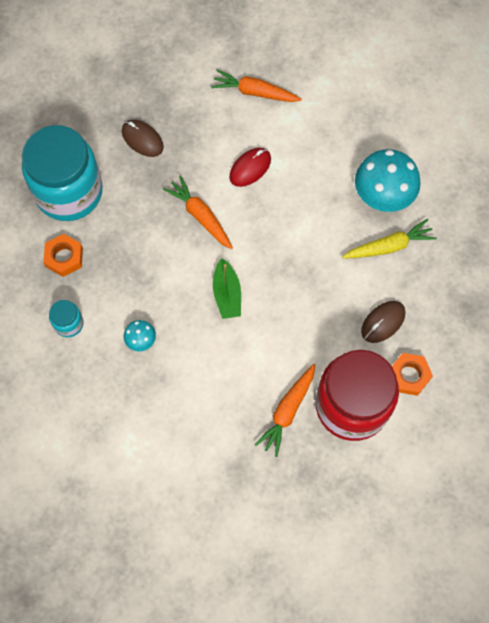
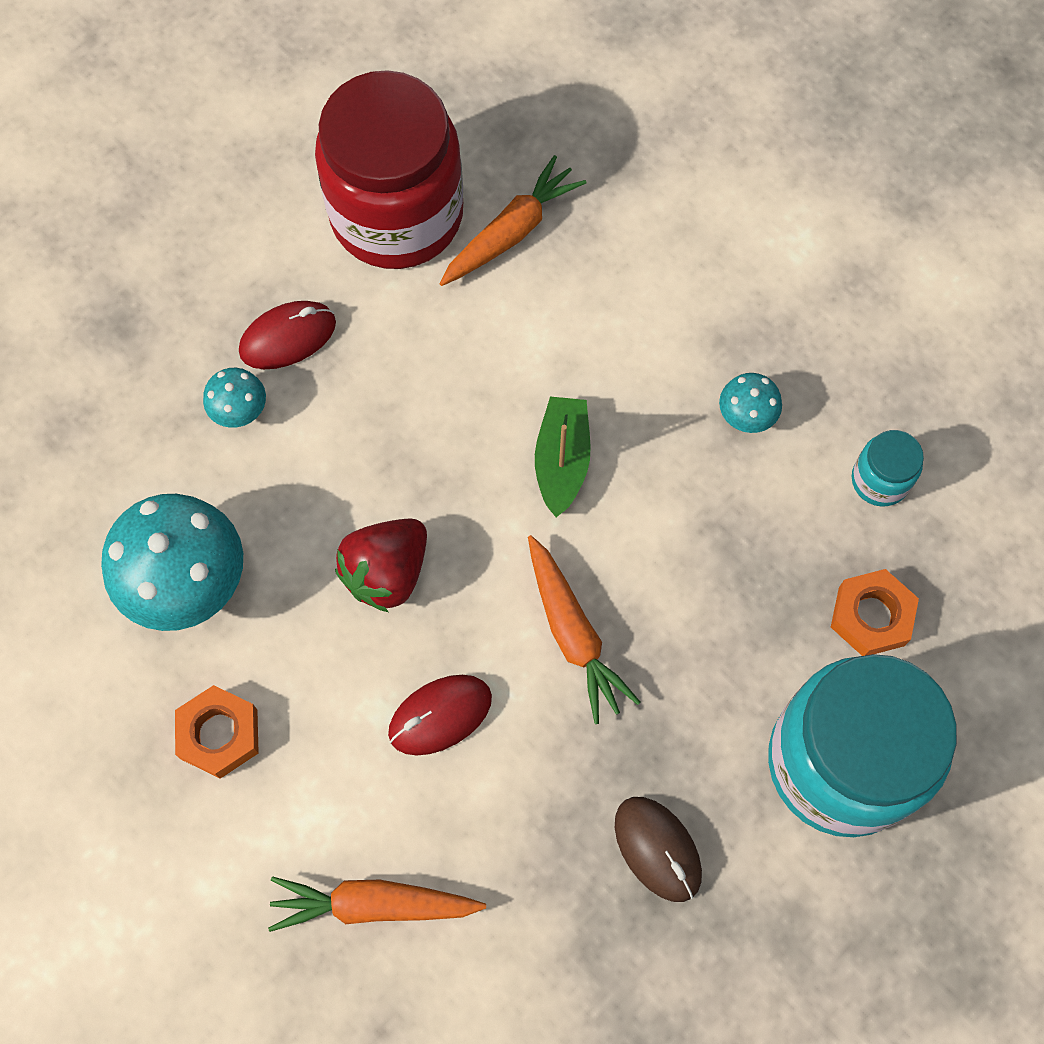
camera: 165 degrees left, 0 degrees up
(255, 92) = (373, 904): orange carrot -> orange carrot turned 150 degrees clockwise
(294, 222) = (387, 572): none -> red strawberry
(383, 322) = (288, 337): brown mouse -> red mouse
(389, 246) = (218, 474): yellow carrot -> none
(392, 279) = (239, 410): none -> turquoise mushroom
(409, 375) = (279, 238): orange nut -> orange nut (219, 734)

